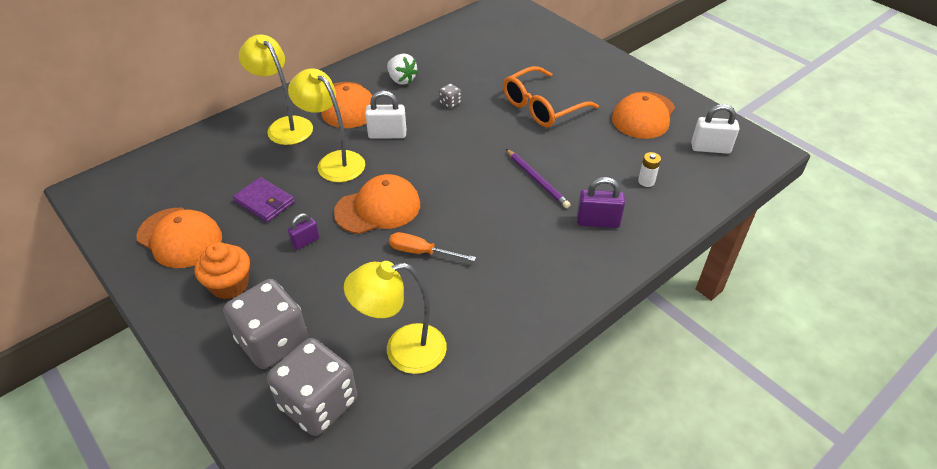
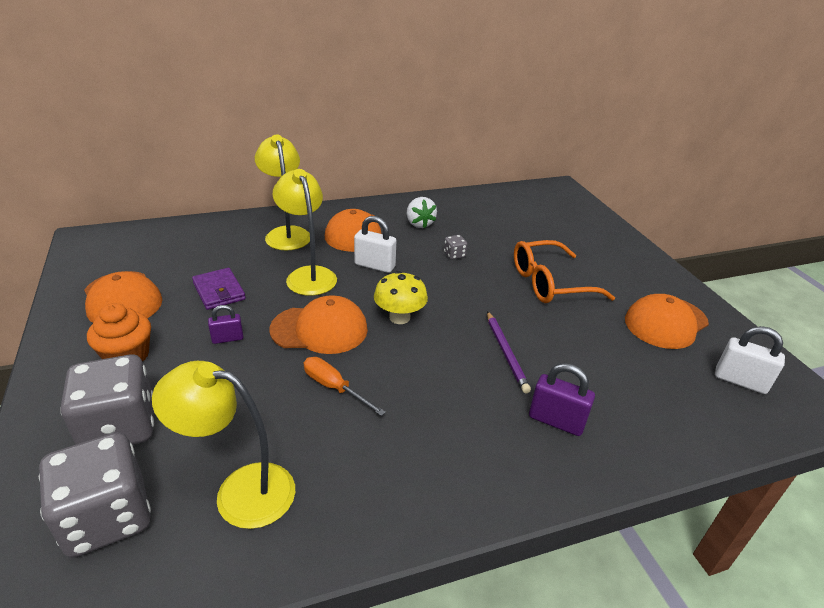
camera: 20 degrees right, 10 degrees down
(437, 176) = (399, 317): none -> yellow mushroom
(646, 181) = (639, 394): white battery -> none

